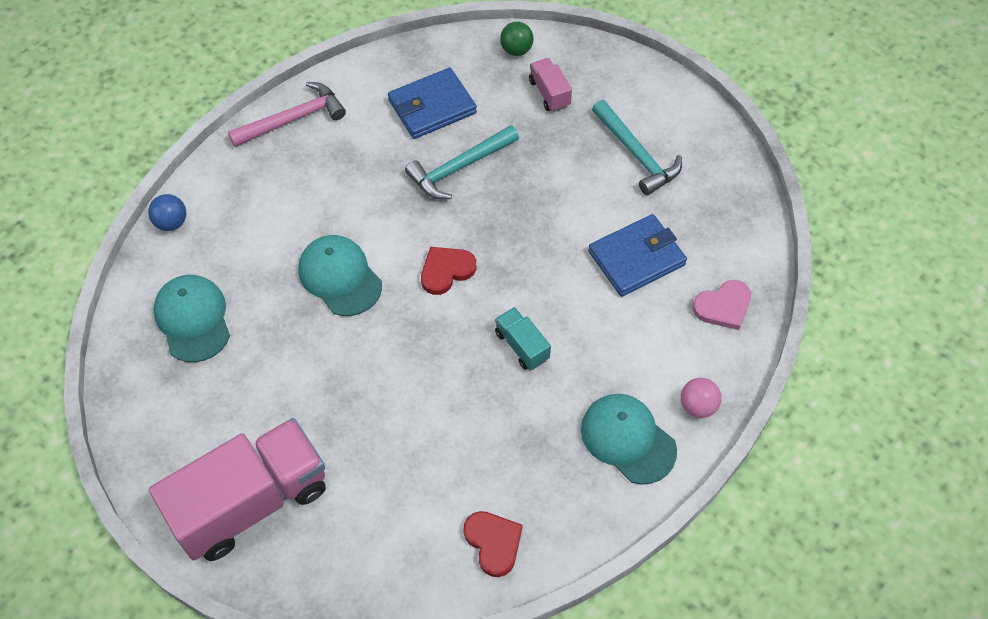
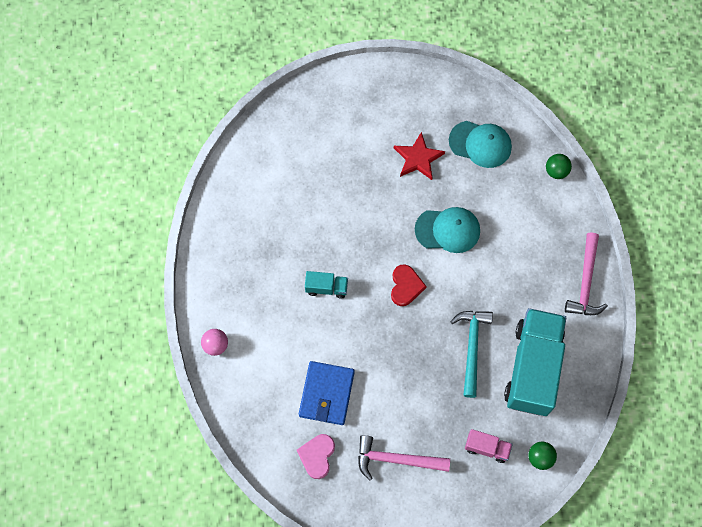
camera: 130 degrees right, 10 degrees up
(171, 222) = (556, 171): blue ball -> green ball
(251, 502) = (352, 107): pink truck -> none
(267, 371) = (418, 158): none -> red star
(432, 107) = (532, 368): blue wallet -> turquoise truck
(493, 543) = (237, 193): red heart -> none
(628, 439) = (230, 295): turquoise cap -> none
(636, 154) = (396, 459): turquoise hammer -> pink hammer
(723, 306) = (256, 413): pink heart -> pink heart (317, 456)

